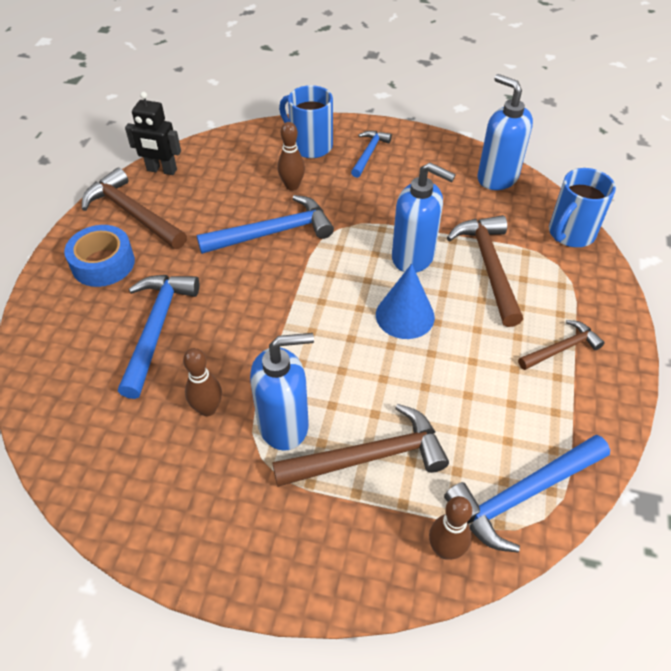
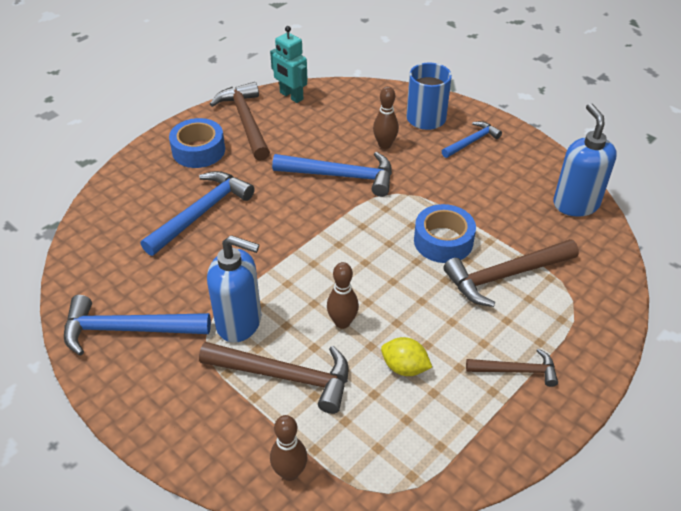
camera: 30 degrees right, 5 degrees down
(161, 170) = (291, 96): black robot -> turquoise robot
(208, 409) = (194, 286): brown bowling pin -> brown bowling pin (342, 322)
(405, 315) = (398, 284): blue cone -> none
(413, 257) = (443, 241): blue soap dispenser -> blue tape
(469, 392) = (404, 367): none -> yellow lemon
(489, 266) = (505, 276): brown hammer -> brown hammer turned 135 degrees counterclockwise
(522, 495) = (384, 466): blue hammer -> blue hammer (128, 329)
(570, 234) = (608, 279): blue mug -> none

